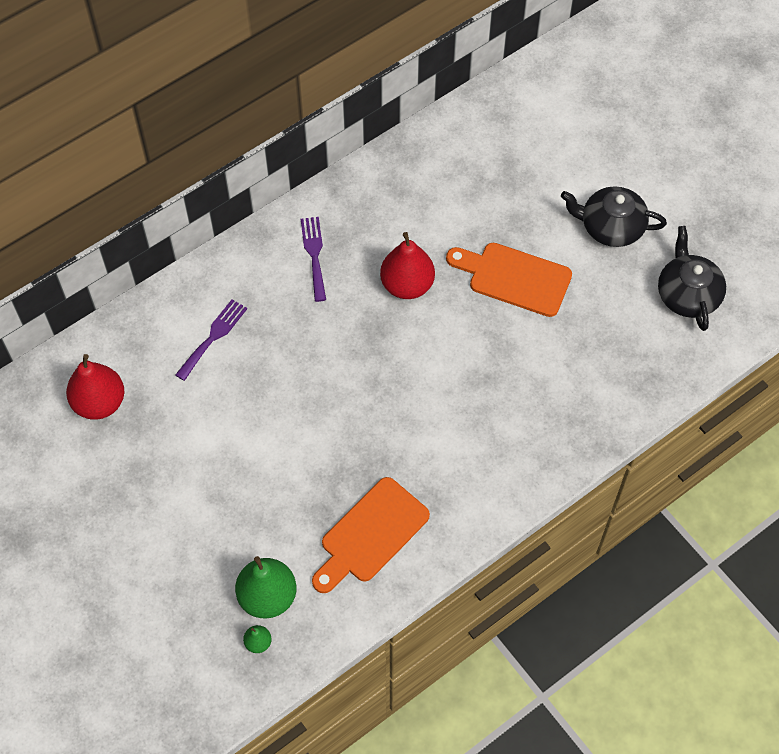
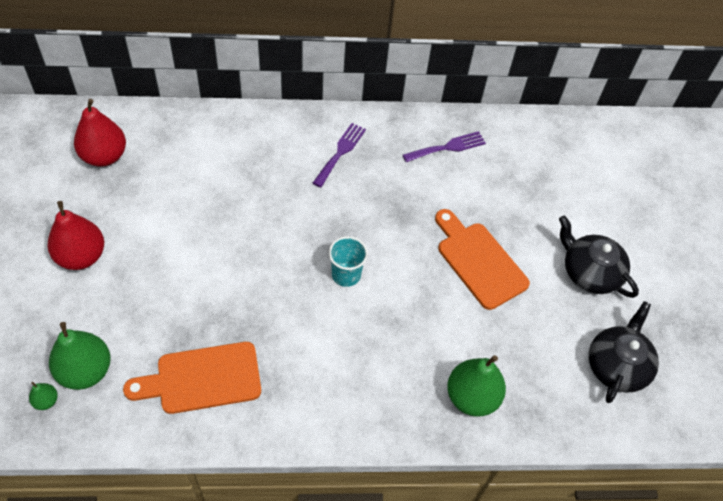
camera: 30 degrees right, 5 degrees down
(213, 337) = (220, 162): purple fork -> purple fork (447, 147)
(407, 285) = (390, 215): red pear -> red pear (81, 256)
(414, 365) = (346, 274): none -> turquoise cup
(596, 398) = (472, 397): none -> green pear

